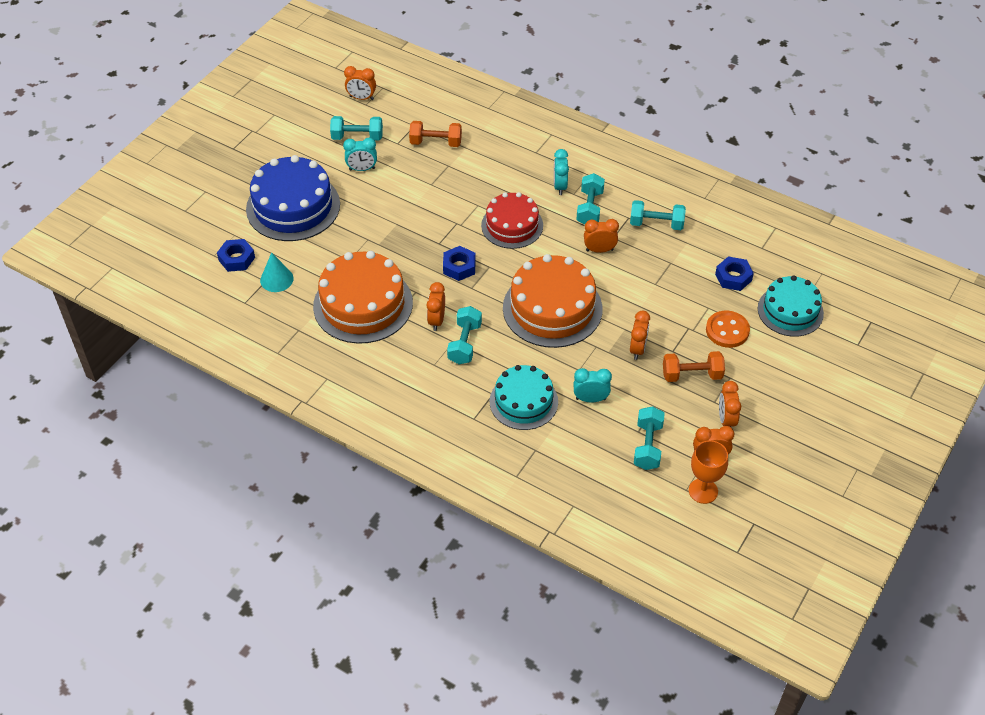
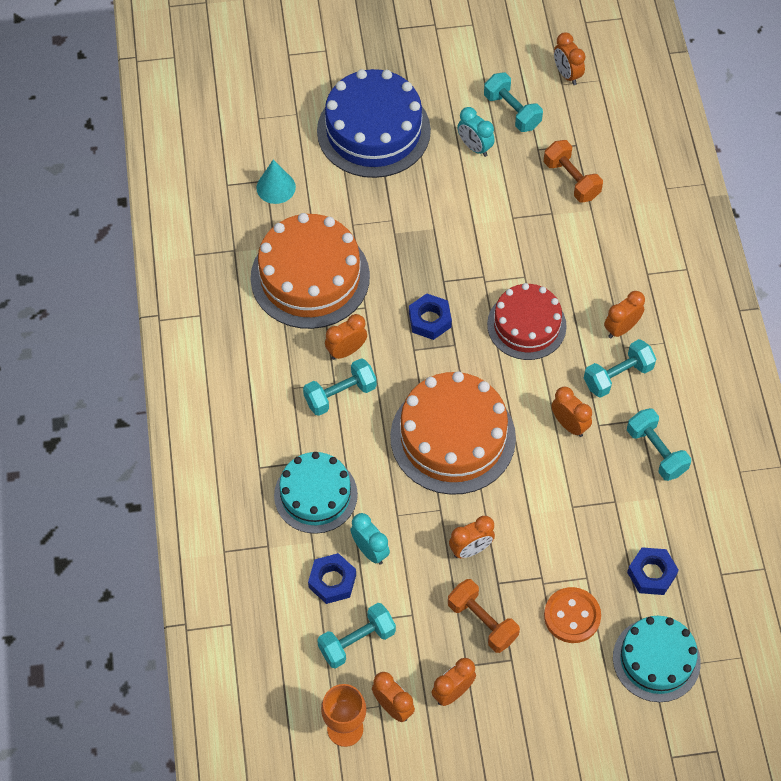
camera: 50 degrees right, 10 degrees up
(236, 259) = (270, 138): blue nut -> blue nut (332, 581)
(560, 186) = (621, 328): turquoise clock -> orange clock

